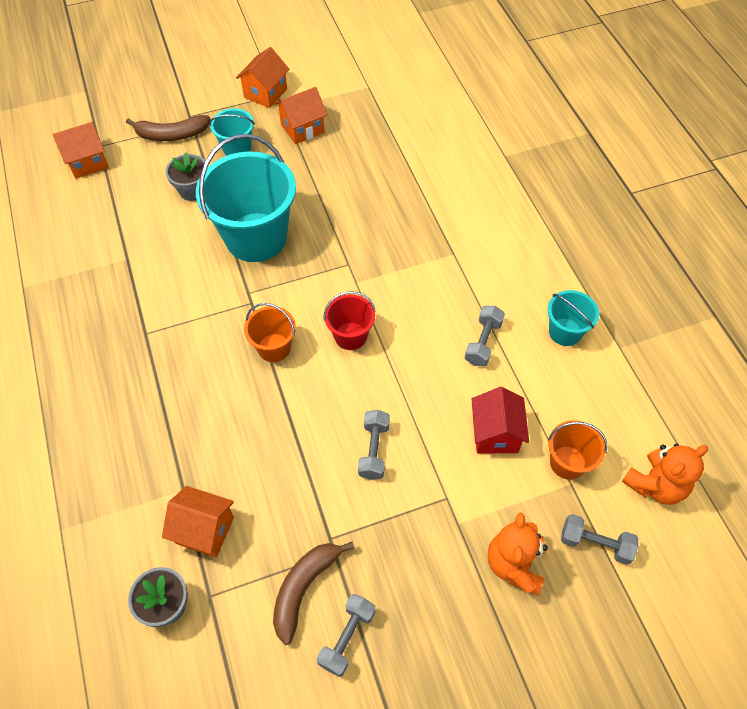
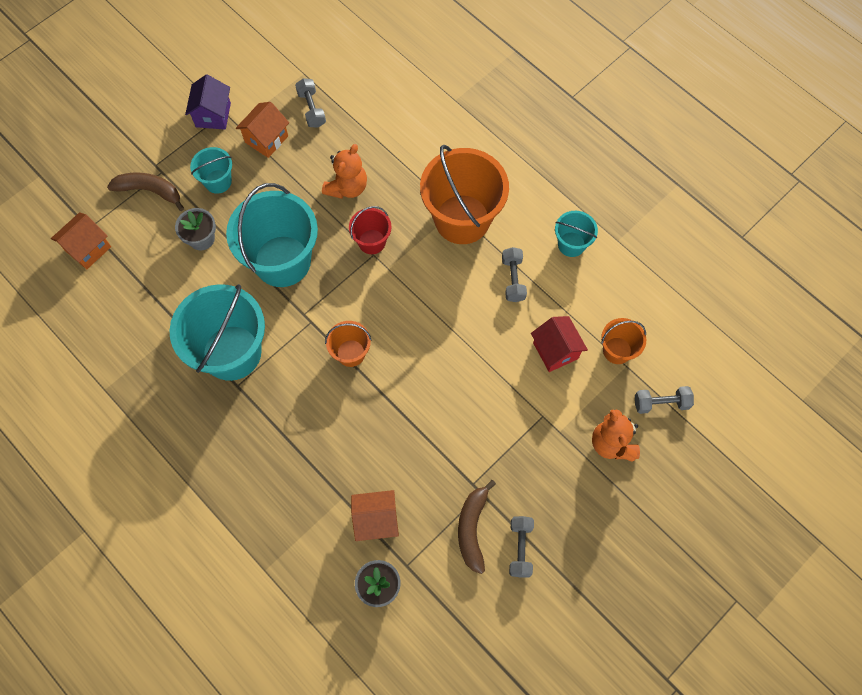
camera: 25 degrees left, 10 degrees up
(159, 301) = (232, 352): none -> turquoise bucket
(171, 135) = (150, 191): brown banana -> brown banana turned 135 degrees counterclockwise
(265, 93) = (213, 115): orange house -> purple house
(350, 336) = (407, 317): red bucket -> red bucket (372, 241)
(374, 450) = (471, 403): grey dumbbell -> grey dumbbell (311, 109)
(457, 265) = (462, 219): none -> orange bucket
(655, 485) = (685, 340): orange teddy bear -> orange teddy bear (347, 187)

